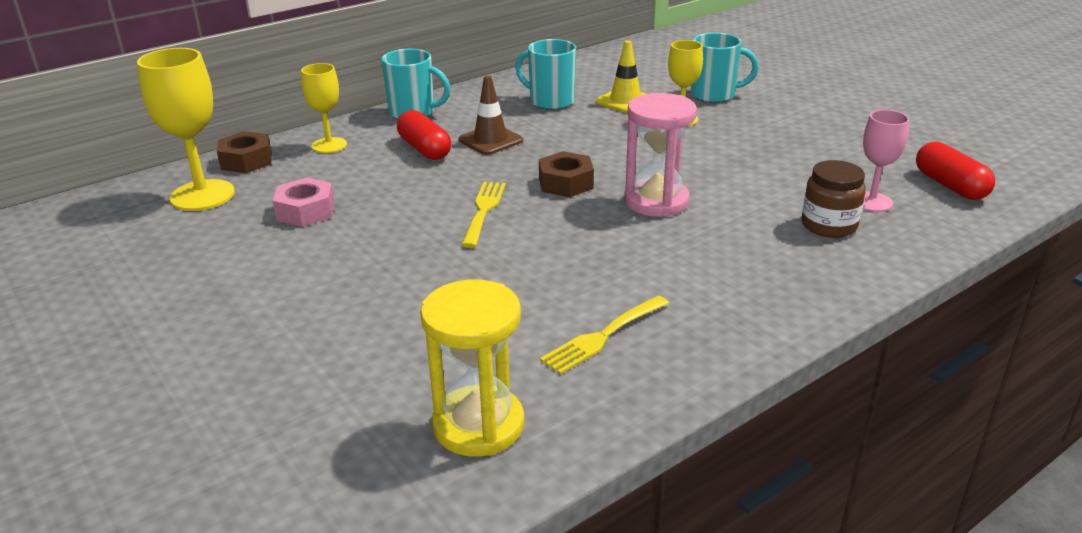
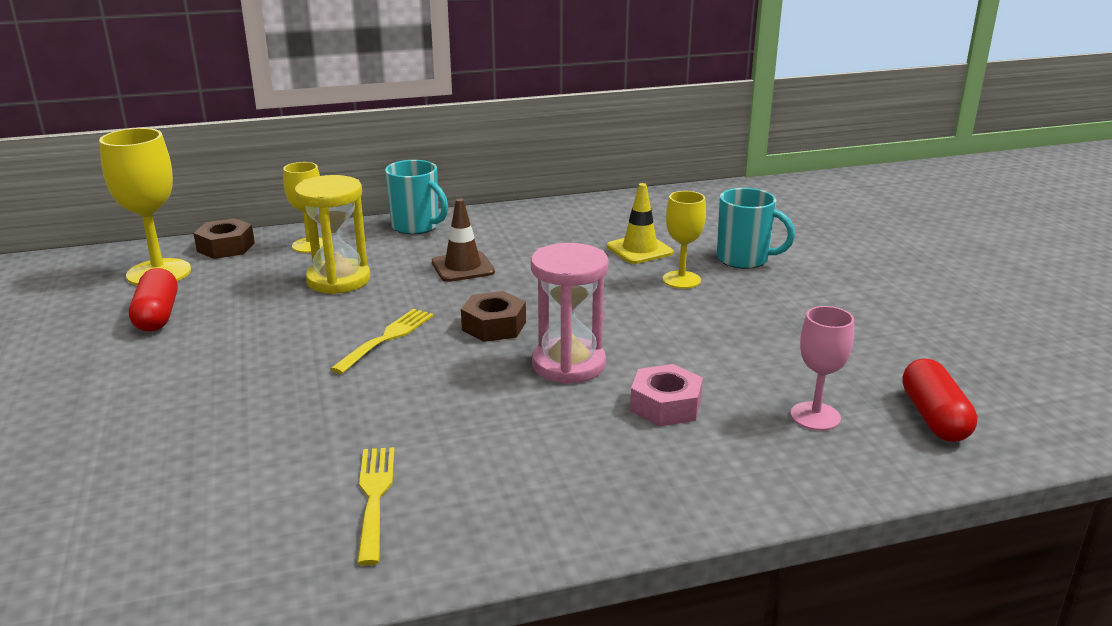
camera: 20 degrees right, 5 degrees down
(306, 211) = (228, 305): pink nut -> pink nut (665, 405)
(424, 149) = (392, 265): red capsule -> red capsule (157, 315)
(478, 425) = (171, 557): yellow hourglass -> yellow hourglass (338, 280)
(550, 101) = (561, 237): turquoise mug -> none
(603, 336) = (375, 497): yellow fork -> yellow fork turned 105 degrees clockwise
(829, 225) = (736, 433): brown jar -> none

